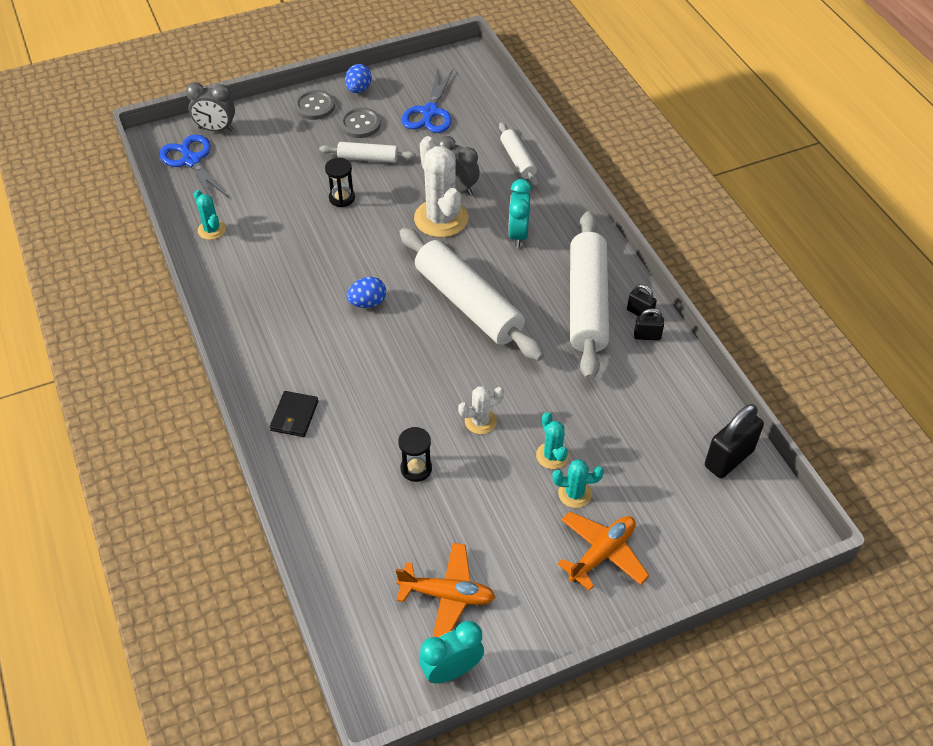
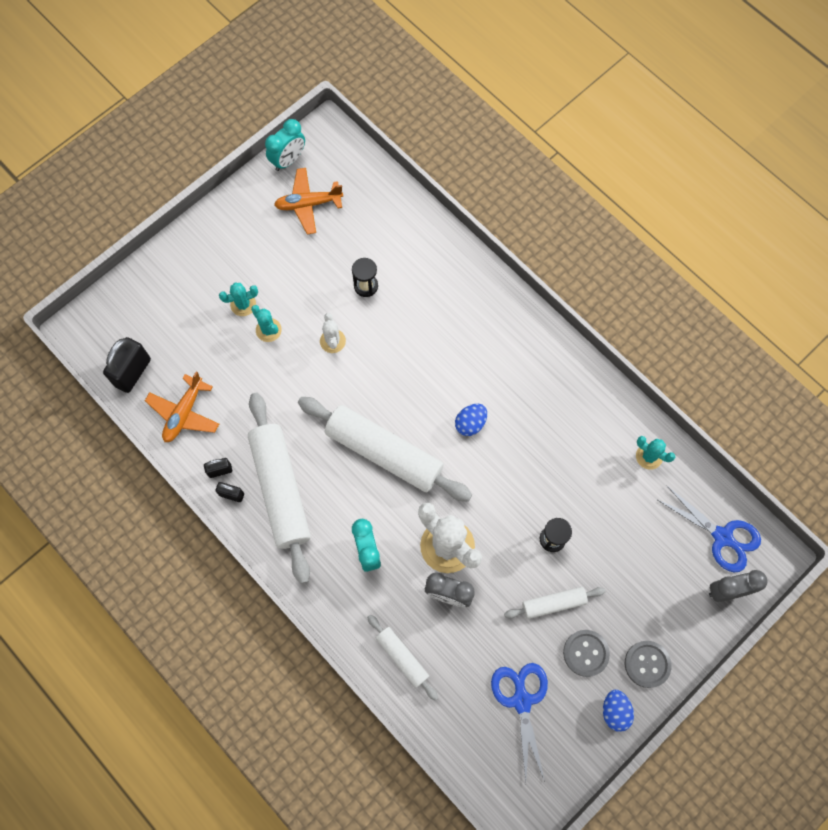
camera: 160 degrees right, 20 degrees up
(294, 416) = (476, 298): black wallet -> none
(480, 421) = (332, 341): white cactus -> white cactus turned 60 degrees counterclockwise
(602, 553) = (212, 266): orange plane -> orange plane (184, 413)

